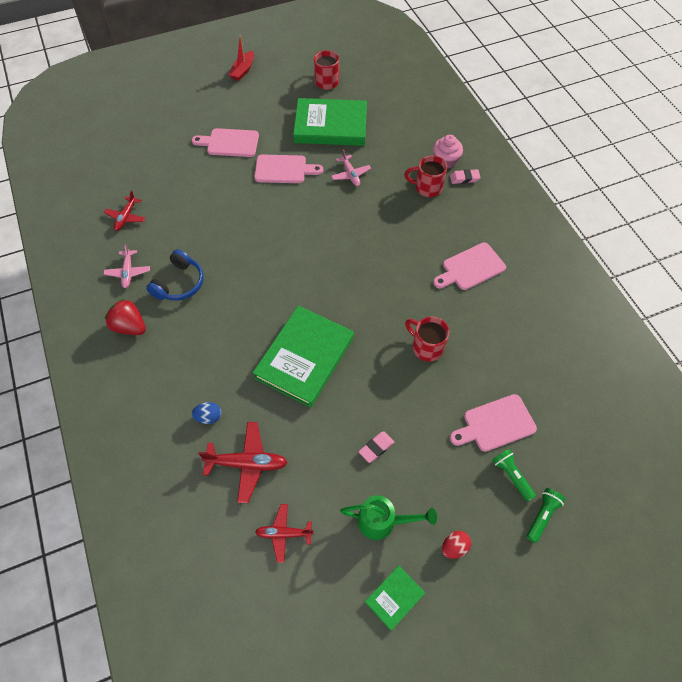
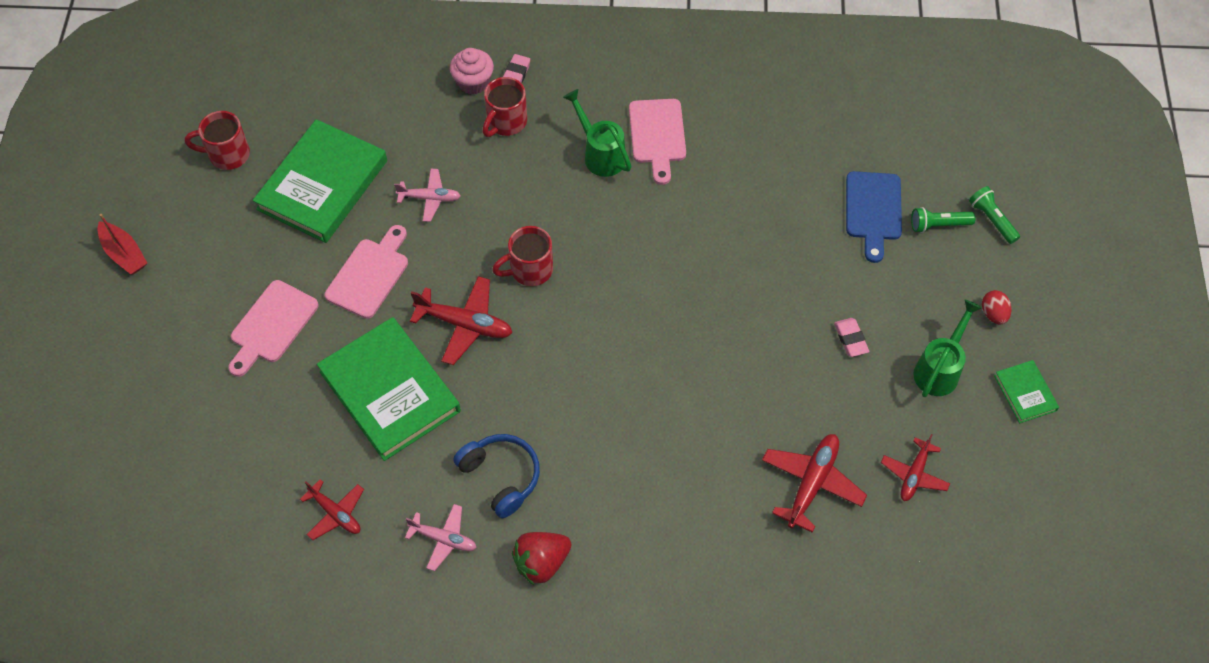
camera: 65 degrees left, 0 degrees up
(209, 417) = (729, 506): blue egg -> none
(274, 225) = (465, 324): none -> red plane
(304, 358) = (696, 367): green book -> green book (390, 391)
(426, 347) = (744, 231): red mug -> red mug (530, 270)
(435, 243) = (600, 154): none -> green watering can
(495, 424) = (873, 210): pink cutting board -> blue cutting board

